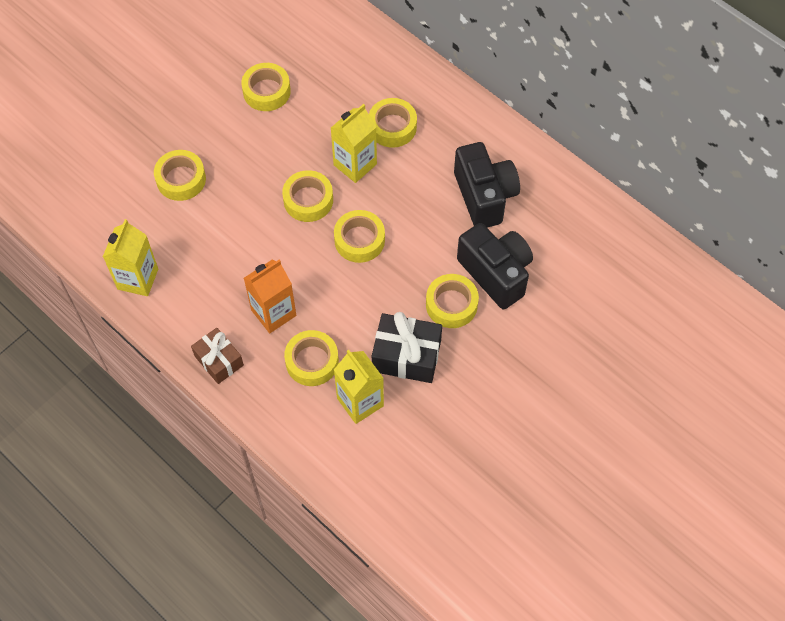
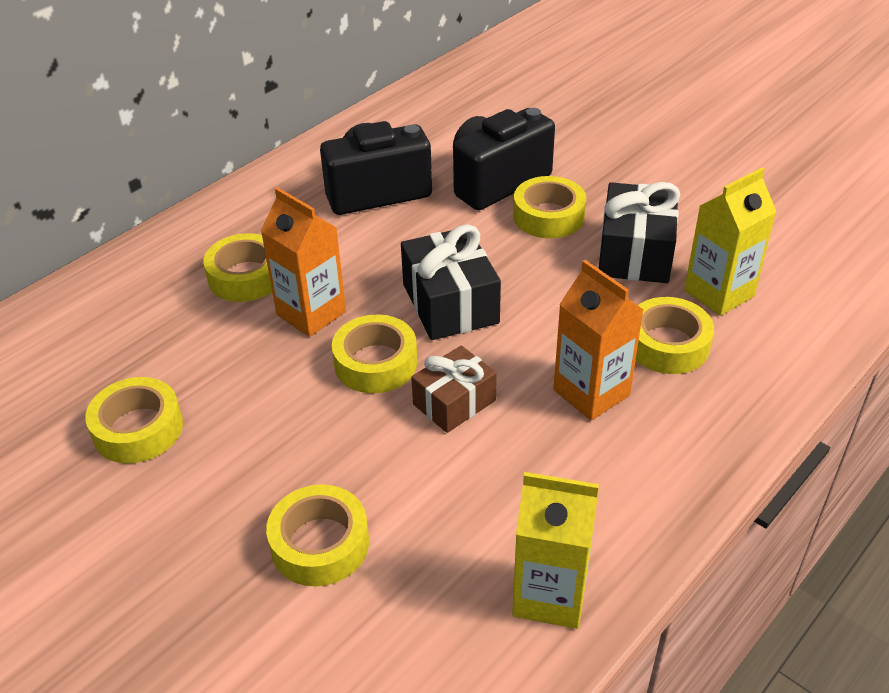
camera: 90 degrees left, 20 degrees down
(219, 360) = (694, 456): brown gift -> brown gift (454, 402)
(355, 164) = (311, 313): yellow carton -> orange carton
(359, 240) = (450, 303): yellow tape -> black gift

